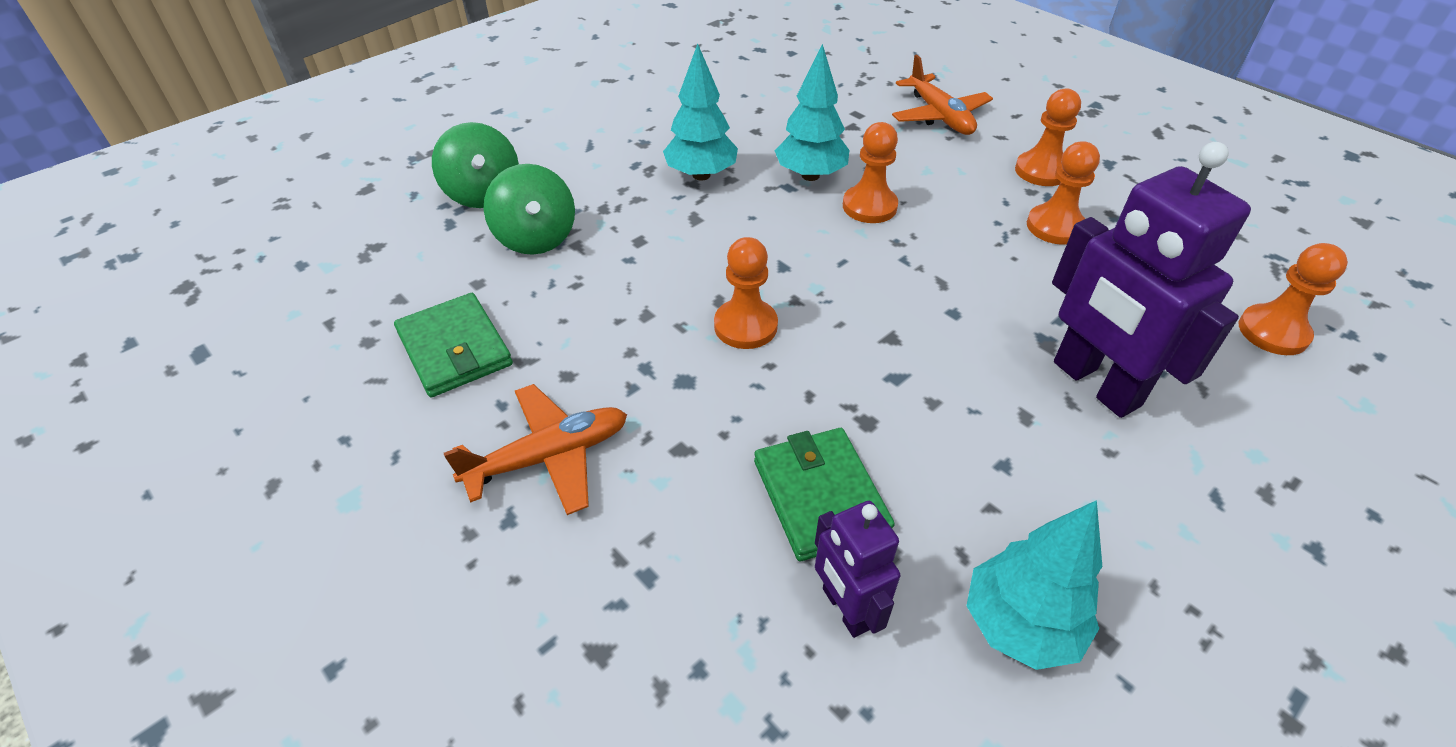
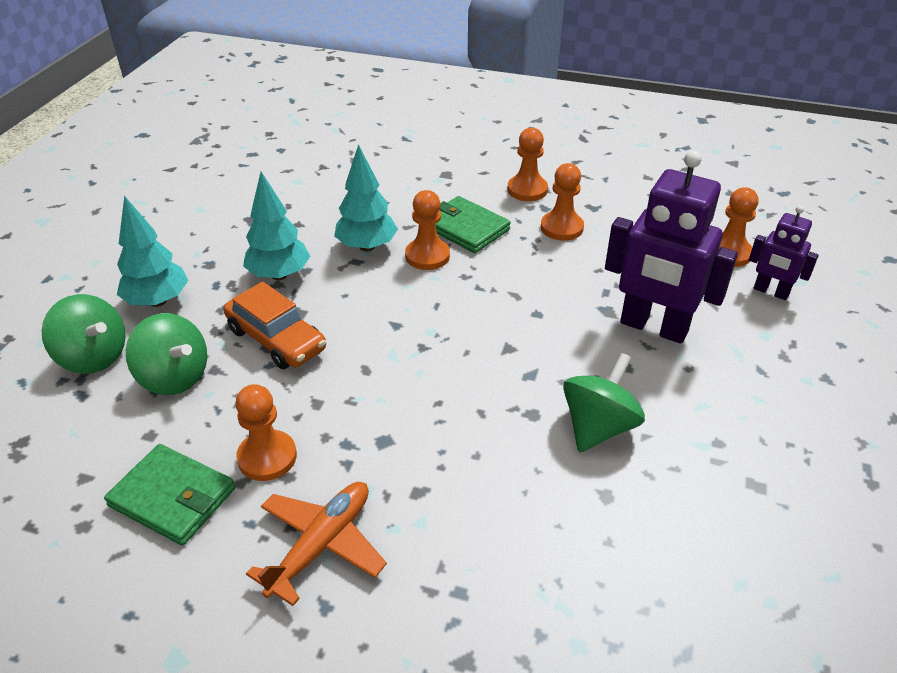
camera: 30 degrees left, 5 degrees down
(653, 237) = (276, 339): none -> orange car
(745, 326) = (400, 381): orange pawn -> orange pawn (267, 457)
(820, 496) = (537, 479): green wallet -> green wallet (466, 228)
(845, 609) = (603, 545): purple robot -> purple robot (771, 292)
(937, 470) = (598, 427): none -> green spinning top
(939, 116) = (431, 169): orange plane -> none
(1020, 625) = (708, 501): turquoise tree -> turquoise tree (158, 301)

